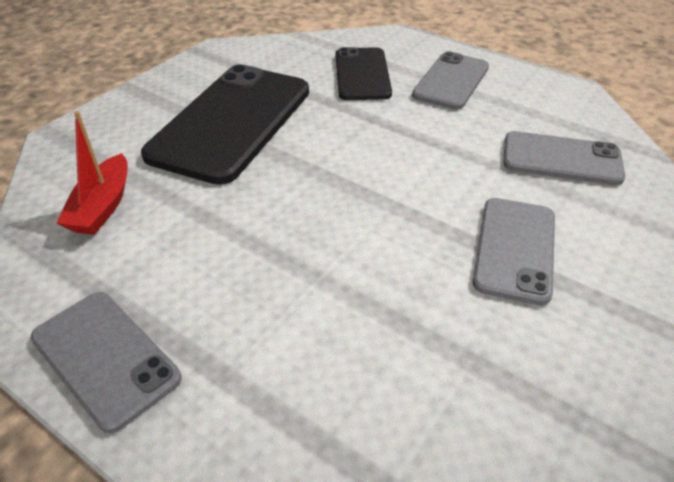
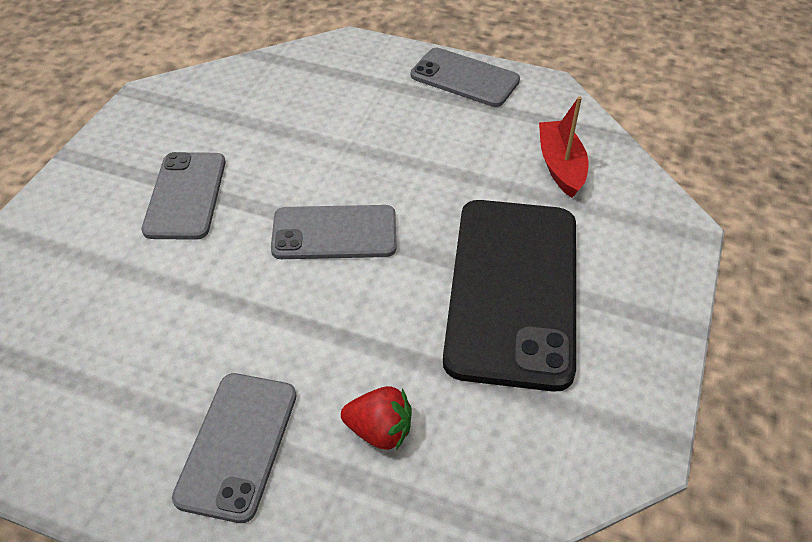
camera: 165 degrees right, 5 degrees up
(362, 74) = (379, 430): black phone -> red strawberry
(561, 159) = (109, 312): grey phone -> grey phone (334, 233)

